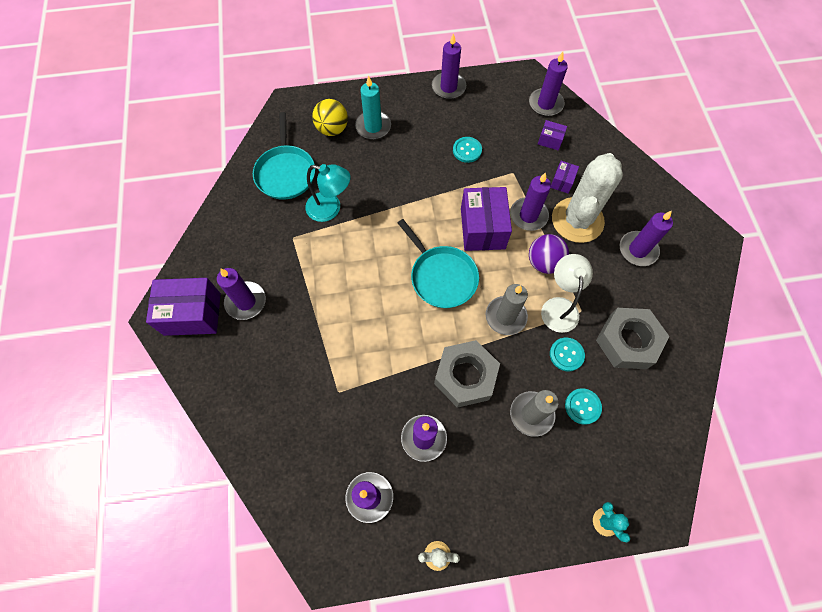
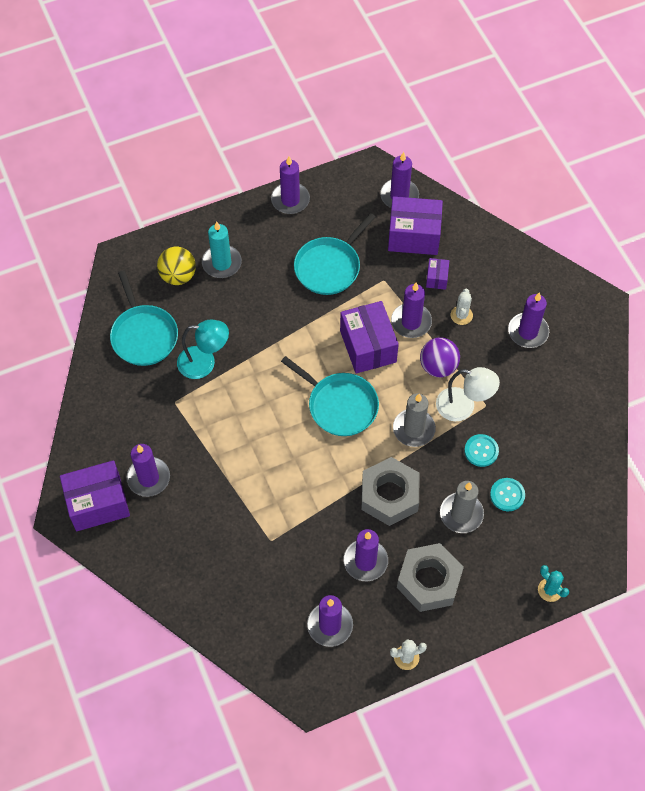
camera: 15 degrees left, 5 degrees down
(467, 150) = (329, 266): turquoise button -> turquoise pan
(550, 140) = (414, 236): purple box -> purple box, size x2.10
(559, 306) = (463, 407): white lamp -> white lamp turned 120 degrees clockwise
(577, 220) = (461, 315): white cactus -> white cactus, size x0.41
(627, 342) = (536, 424): grey nut -> grey nut (429, 581)

